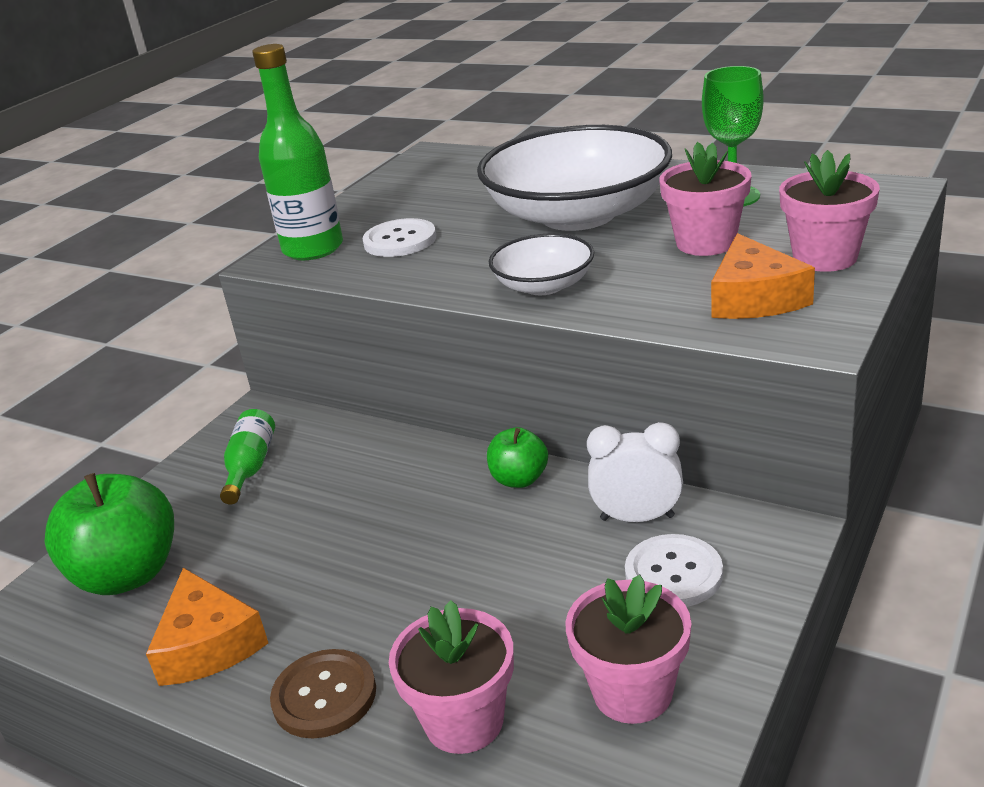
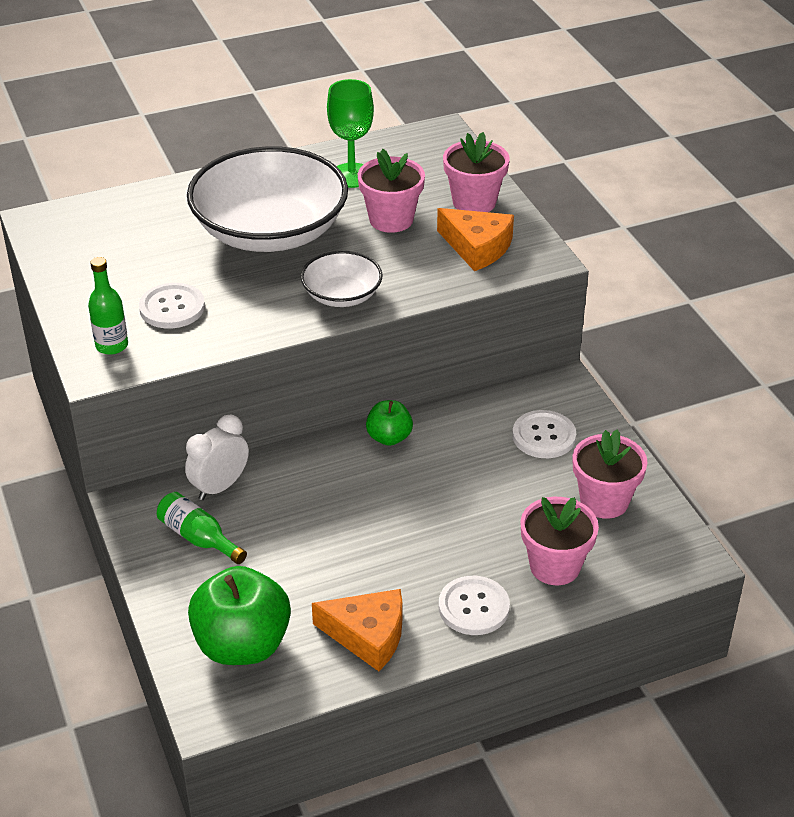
camera: 55 degrees left, 10 degrees up
(313, 249) = (112, 345): green bottle -> green bottle, size x0.57
(324, 696) = (473, 607): brown button -> white button
(637, 518) = (485, 419): white clock -> white clock (219, 487)

